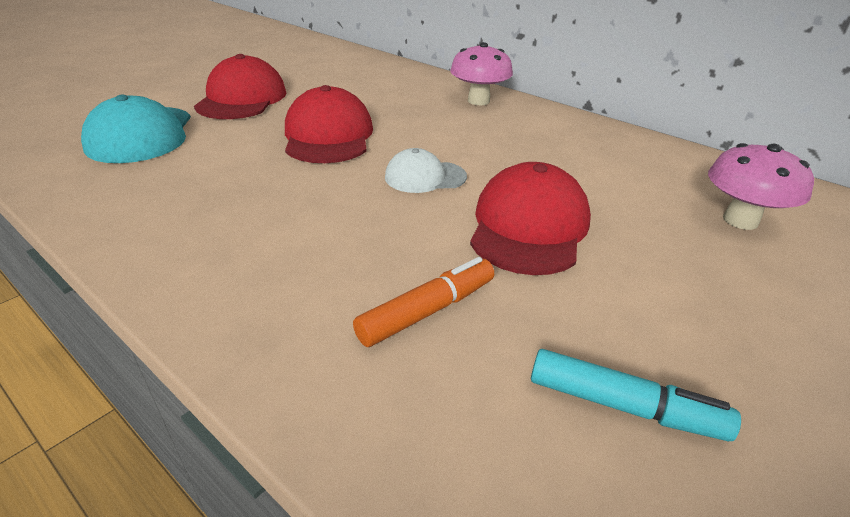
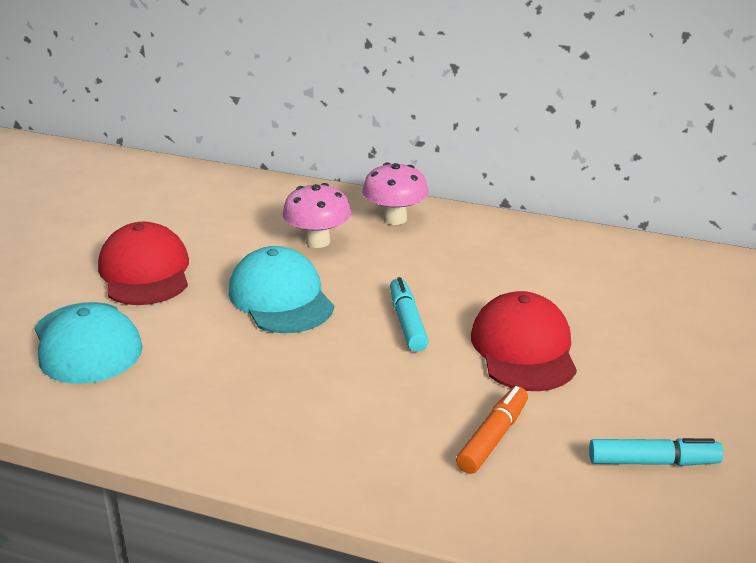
camera: 20 degrees left, 5 degrees down
(328, 136) = (281, 298): red cap -> turquoise cap
(425, 177) = (407, 322): white cap -> turquoise marker
(740, 220) = (677, 301): pink mushroom -> pink mushroom (318, 241)

